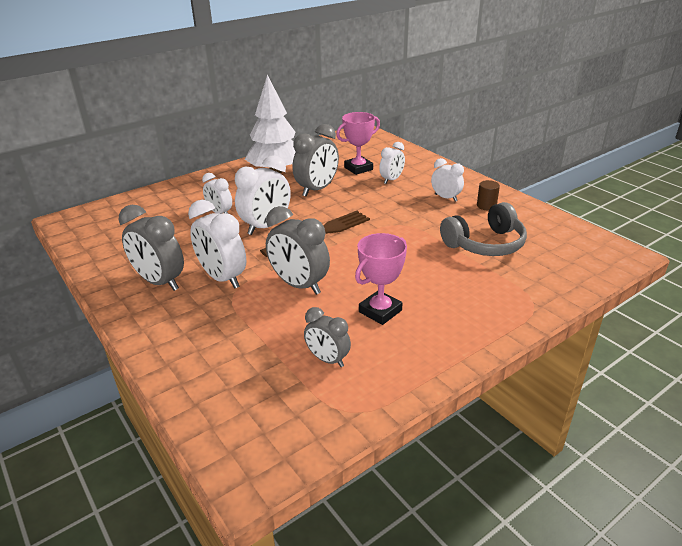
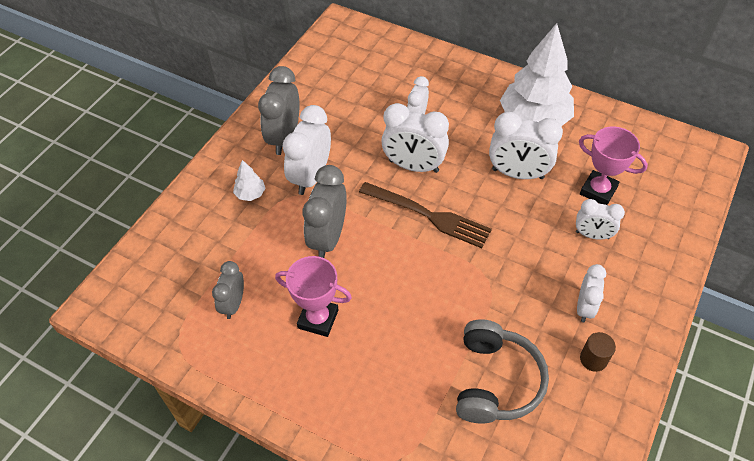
camera: 65 degrees right, 20 degrees up
(205, 318) = (250, 194): none -> white tree
(317, 189) = (517, 174): grey clock -> white clock
(485, 244) = (495, 381): grey headphones -> grey headphones turned 120 degrees counterclockwise

